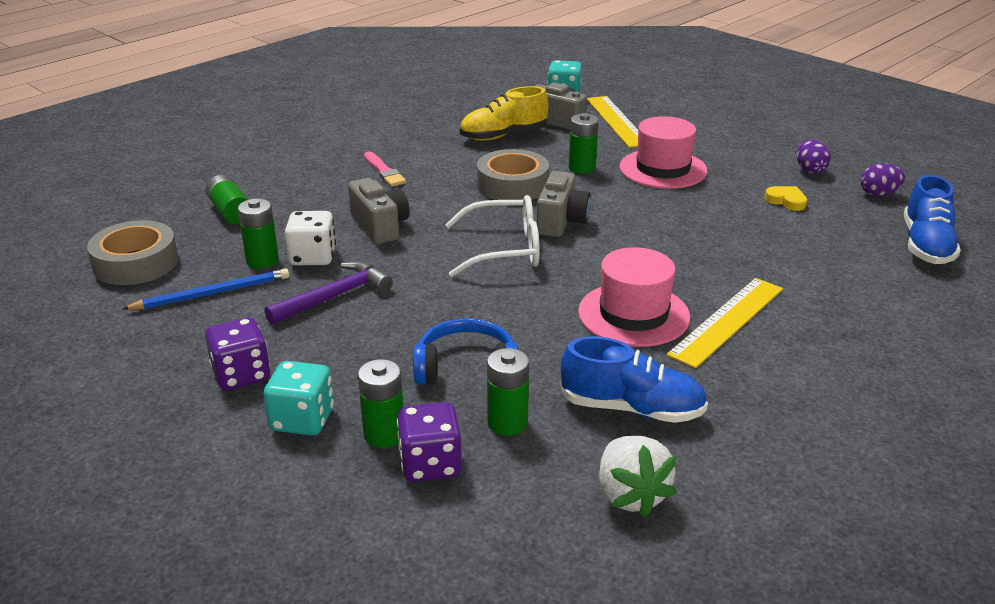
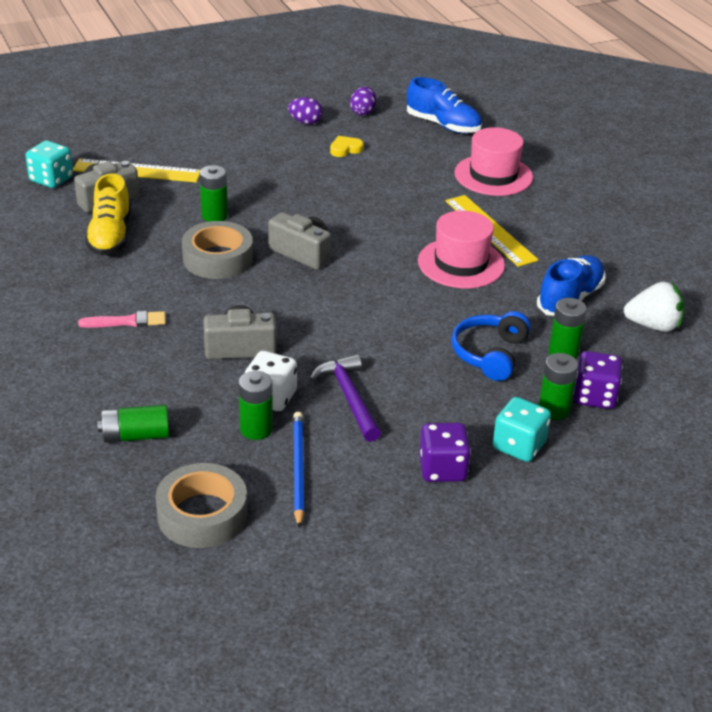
camera: 70 degrees left, 5 degrees up
(504, 249) = (329, 293): white glasses -> none
(663, 169) = (250, 180): pink hat -> pink hat (493, 175)

